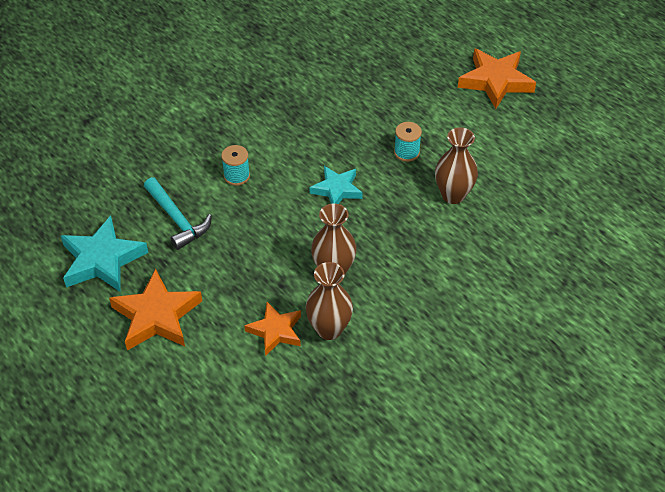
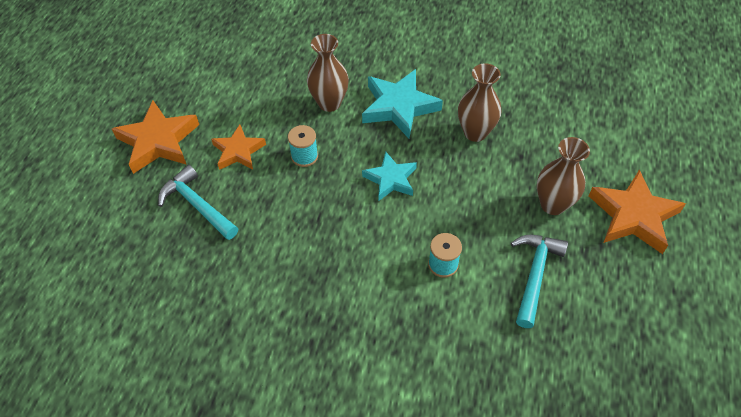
camera: 125 degrees left, 5 degrees up
(102, 260) = (632, 300): turquoise star -> turquoise star (399, 107)
(275, 331) = (561, 134): orange star -> orange star (238, 151)
(329, 329) = (526, 106): brown vase -> brown vase (553, 204)
(411, 78) = (197, 205): none -> turquoise hammer

